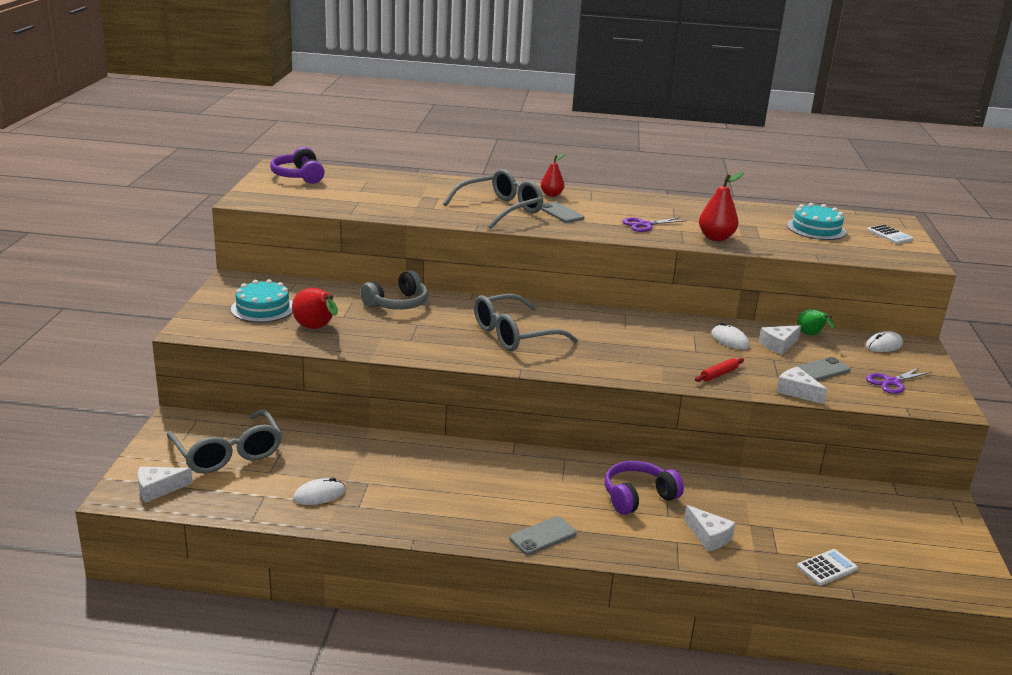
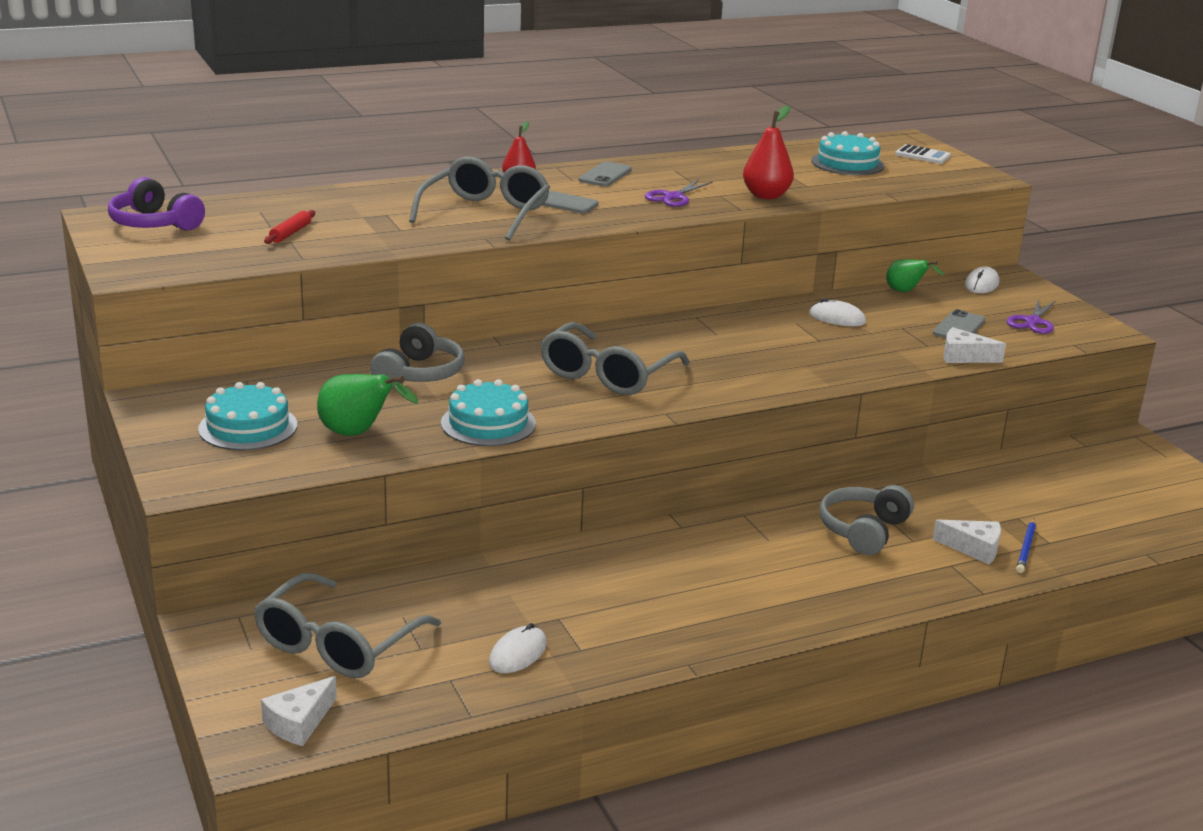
camera: 30 degrees left, 0 degrees up
(228, 453) = (337, 644): grey glasses -> grey glasses turned 90 degrees clockwise
(316, 329) = (358, 434): red pear -> green pear
(399, 344) = (488, 423): none -> turquoise cake
(543, 536) = (818, 608): grey phone -> grey phone (605, 175)
(638, 497) = (863, 531): purple headphones -> grey headphones
(719, 374) = (872, 359): red rolling pin -> red rolling pin (290, 233)
(752, 550) = (1026, 548): none -> blue pencil
(778, 345) = (889, 311): white cheese -> none
(827, 568) = (1106, 541): white calculator -> none

